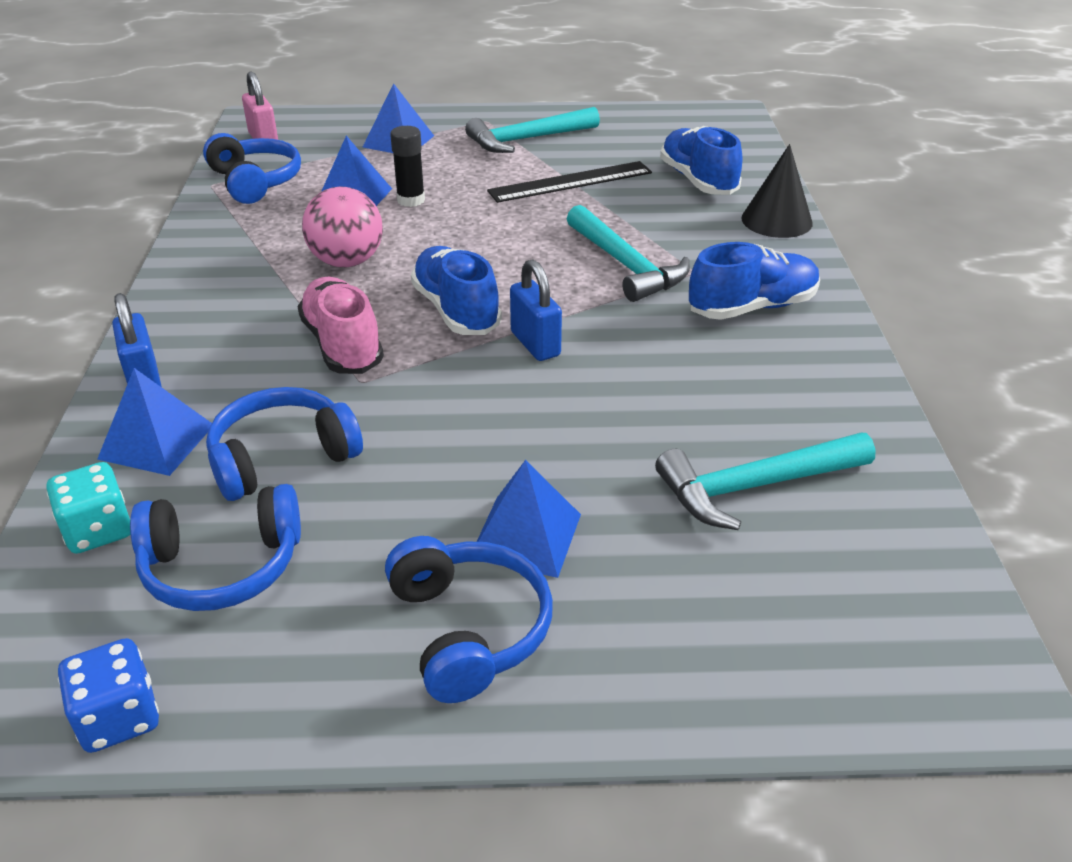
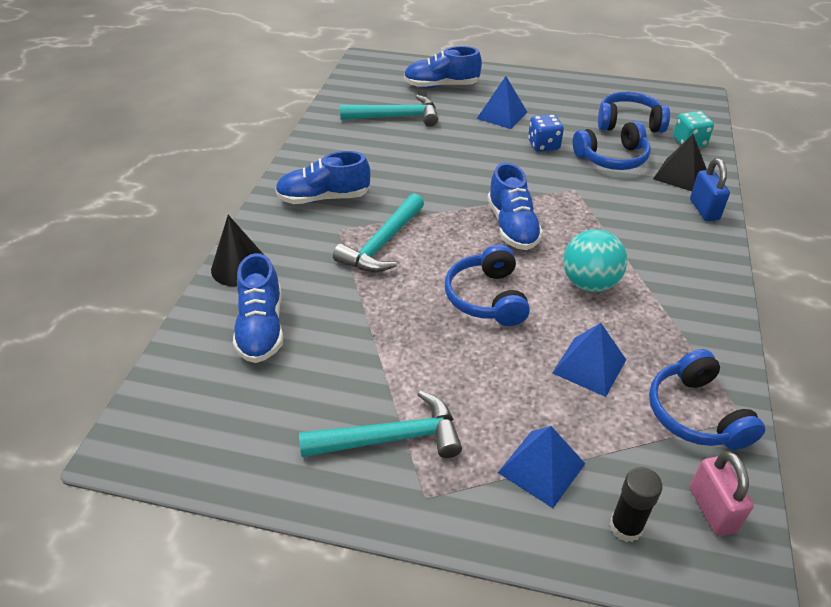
camera: 165 degrees left, 5 degrees up
(119, 718) = (651, 91): blue dice -> blue dice (543, 145)
(157, 441) = (680, 175): blue pyramid -> black pyramid
(343, 345) = (587, 213): pink shoe -> none
(347, 262) = (589, 283): pink ball -> turquoise ball
(411, 200) = (534, 351): black glue stick -> black glue stick (625, 527)
(469, 629) = (530, 94): blue headphones -> blue headphones (487, 298)
(535, 344) = (469, 196): blue padlock -> none
(570, 182) = (378, 349): black ruler -> none
(626, 265) = (382, 244): turquoise hammer -> turquoise hammer turned 135 degrees counterclockwise
(712, 615) = (441, 86): none -> blue shoe

